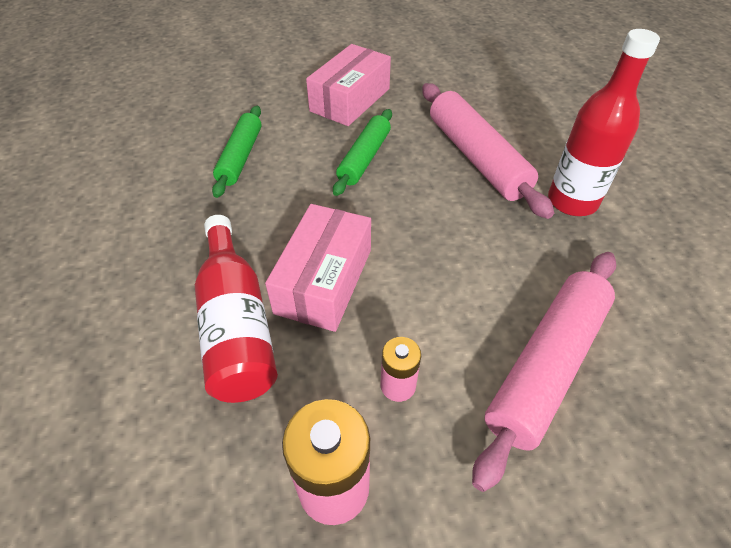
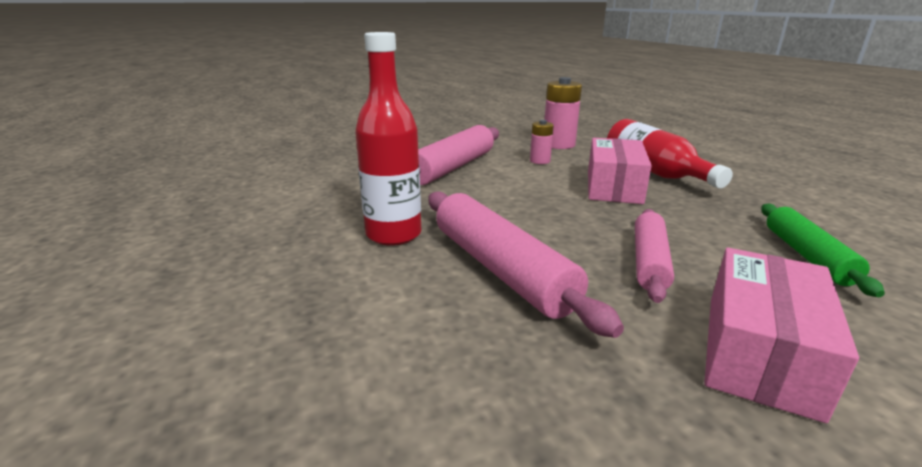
camera: 175 degrees right, 25 degrees down
(364, 158) = (649, 261): green rolling pin -> pink rolling pin

